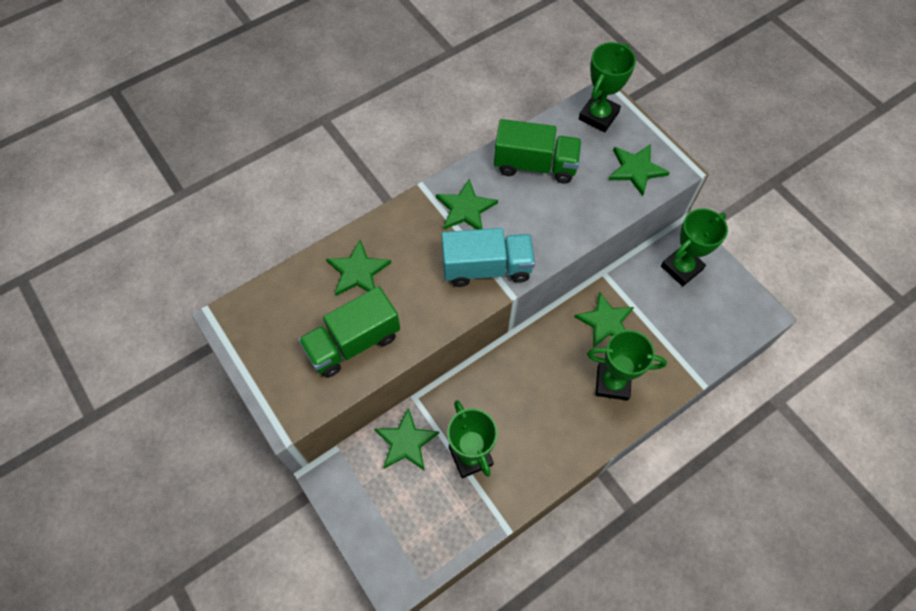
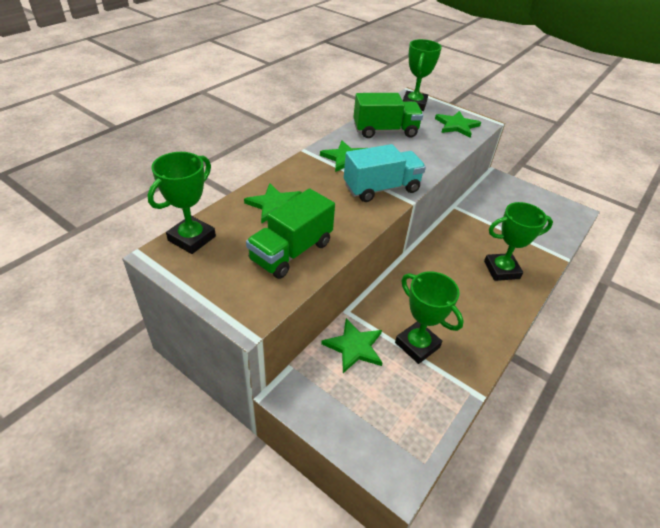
camera: 20 degrees left, 20 degrees down
(605, 322) = (473, 234): green star -> none
(681, 268) = (505, 195): green trophy -> green trophy (192, 238)

